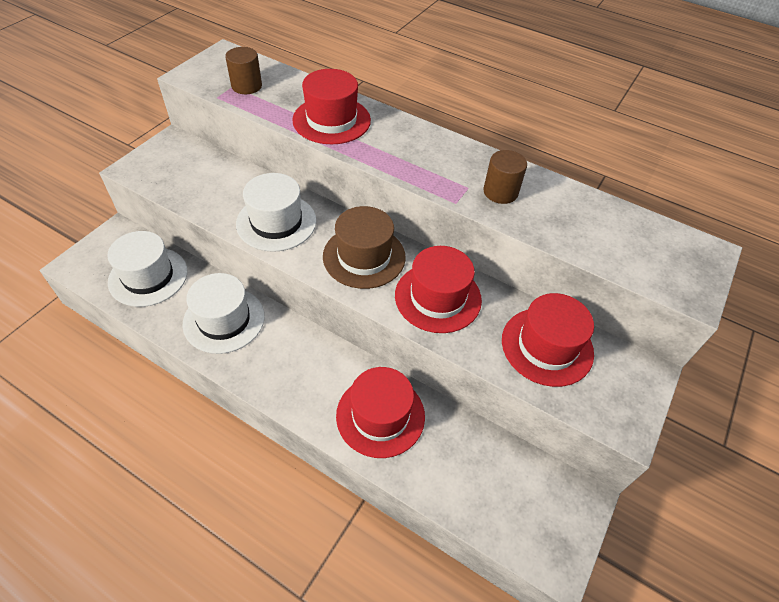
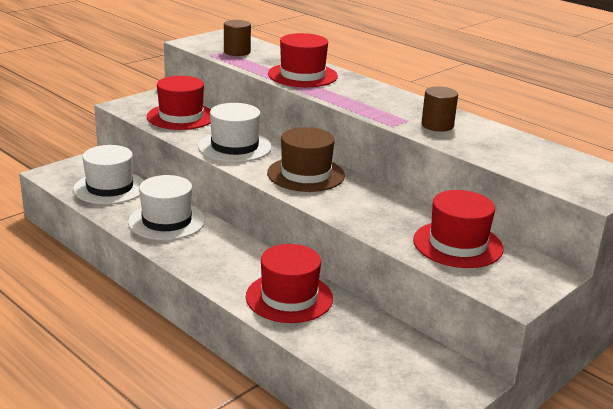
camera: 15 degrees right, 25 degrees down
(438, 297) = (364, 204): red hat -> red hat (181, 116)

